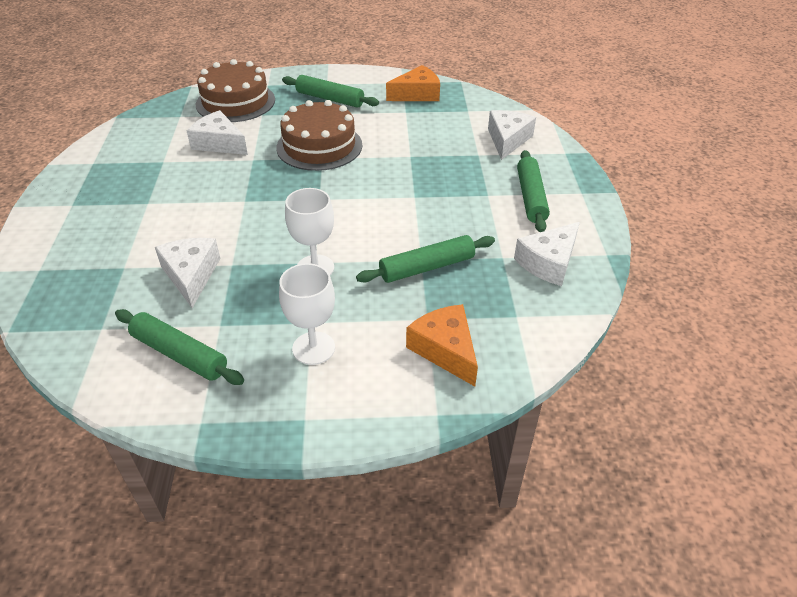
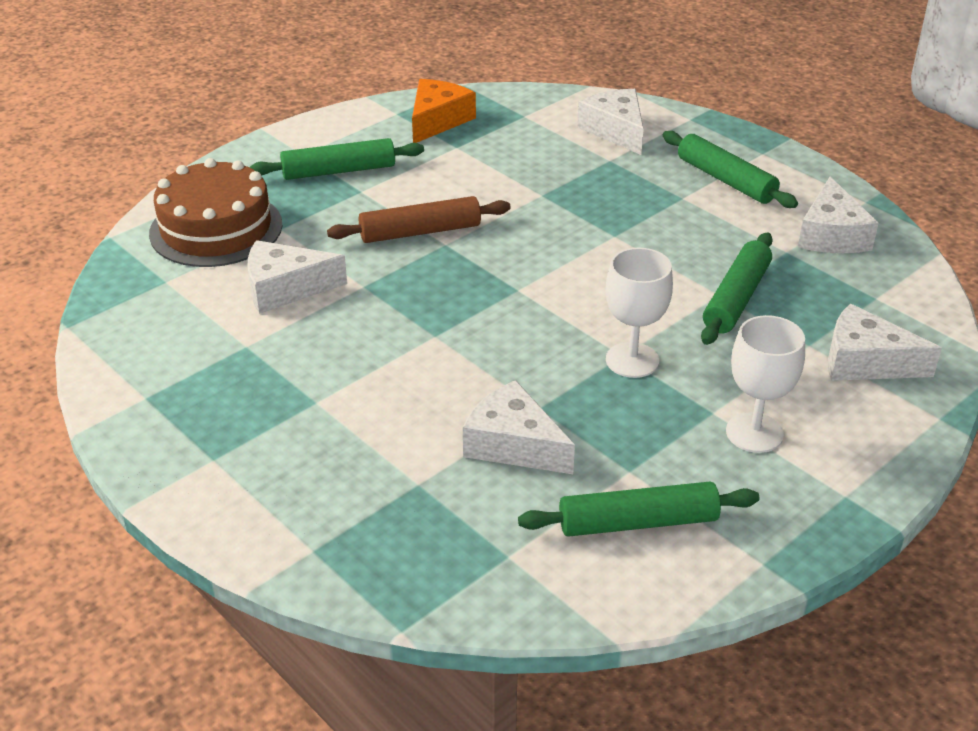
camera: 40 degrees left, 5 degrees down
(319, 146) = (420, 232): brown cake -> brown rolling pin
(445, 350) = (865, 362): orange cheese -> white cheese

